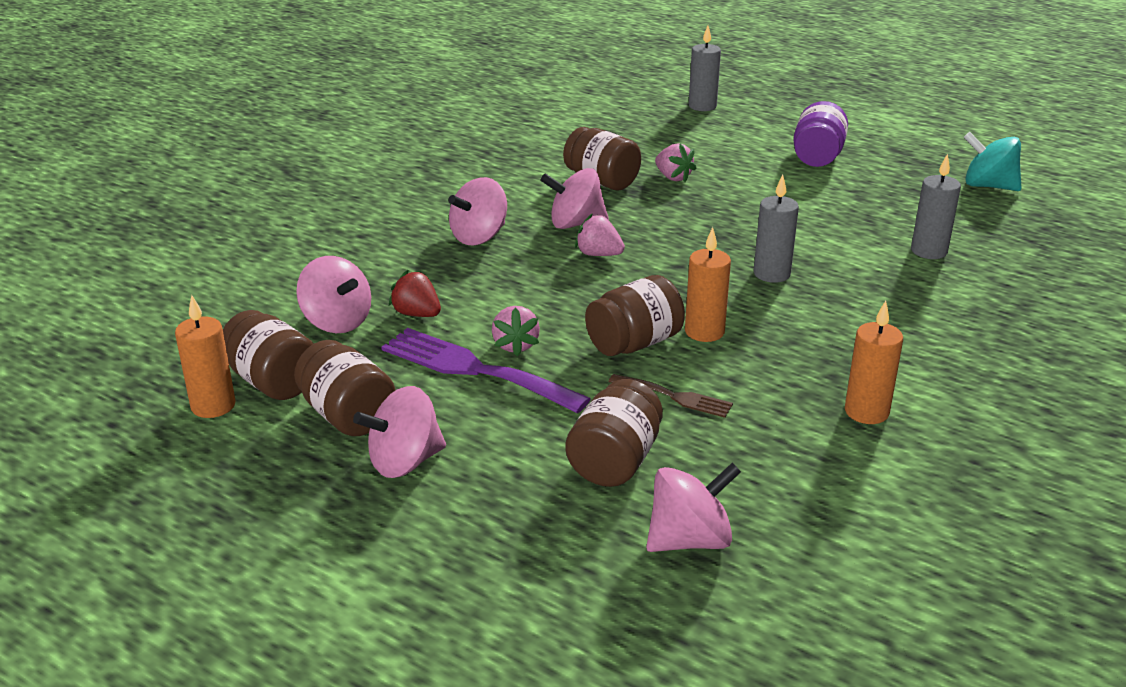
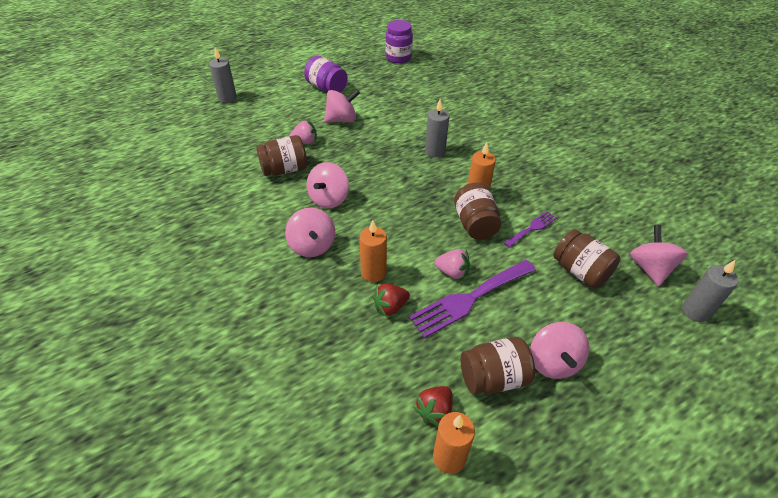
camera: 65 degrees left, 15 degrees up
(273, 382) = (434, 411): brown jar -> red strawberry
(337, 322) = (375, 353): pink spinning top -> pink spinning top (342, 120)
(598, 254) = (372, 203): pink strawberry -> none
(675, 397) = (532, 228): brown fork -> purple fork
(866, 412) = (568, 173): orange candle -> orange candle (373, 272)
(929, 251) = (445, 98): grey candle -> grey candle (695, 311)
(988, 186) = (398, 58): turquoise spinning top -> purple jar

